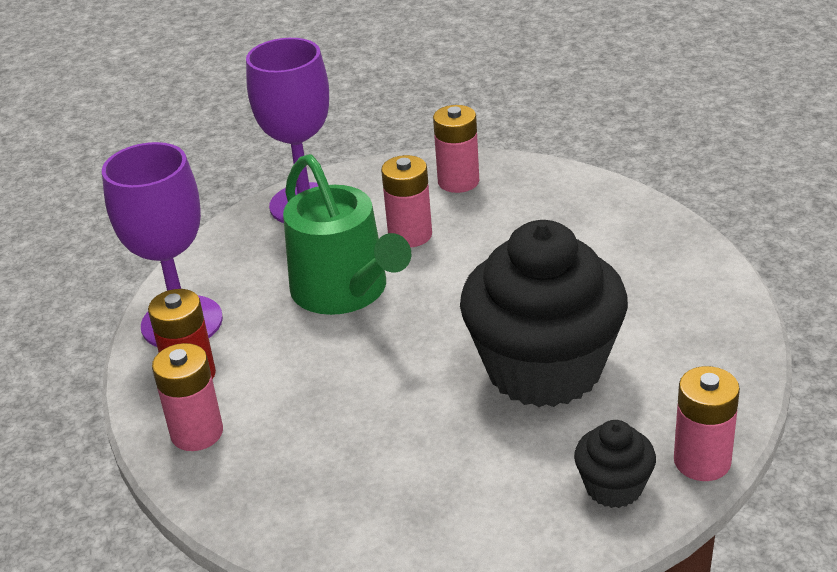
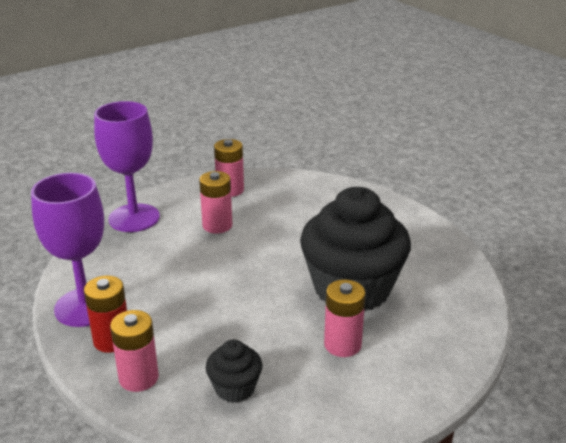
camera: 25 degrees left, 5 degrees down
(345, 291) = (194, 266): green watering can -> none
(613, 487) = (438, 349): black cupcake -> black cupcake (235, 388)
(702, 461) = (478, 323): pink battery -> pink battery (342, 345)

